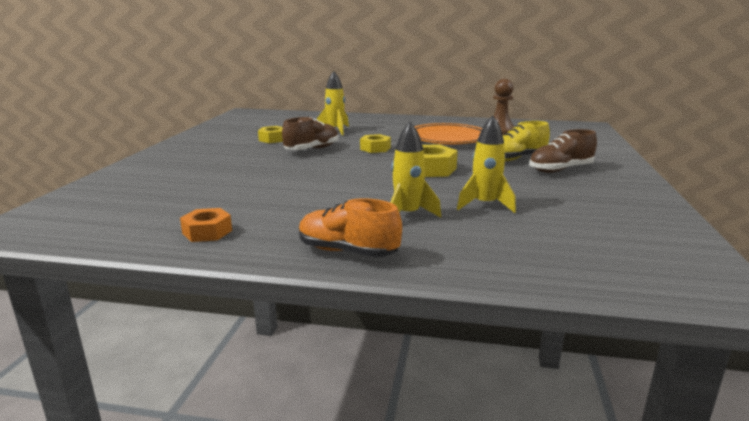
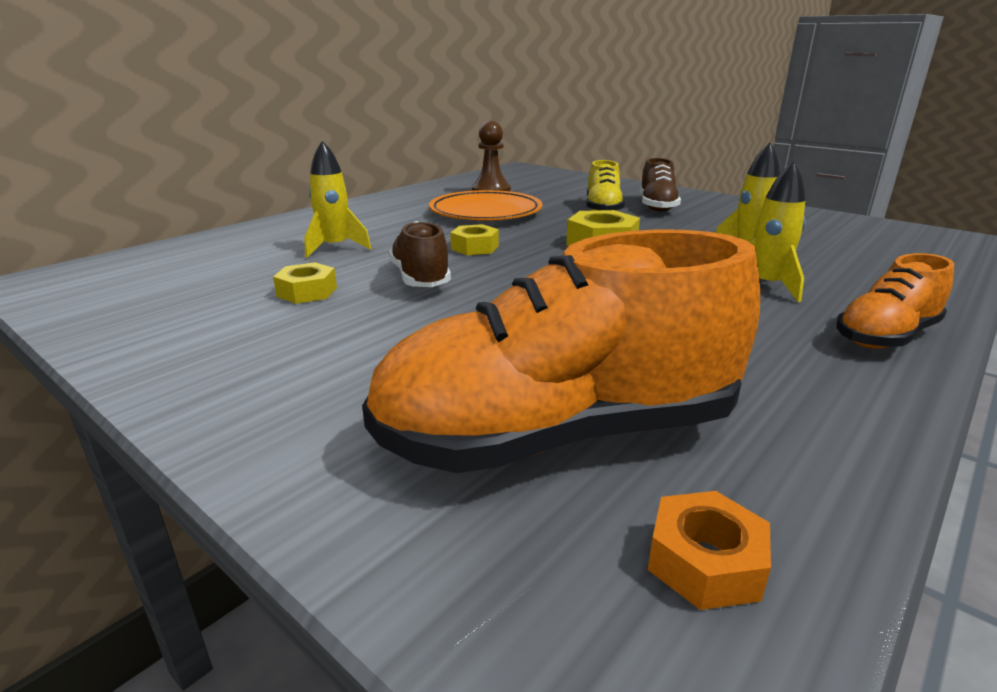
camera: 60 degrees left, 5 degrees up
(166, 195) = (558, 435): none -> orange shoe
(207, 232) = (793, 418): orange nut -> orange nut (705, 562)

